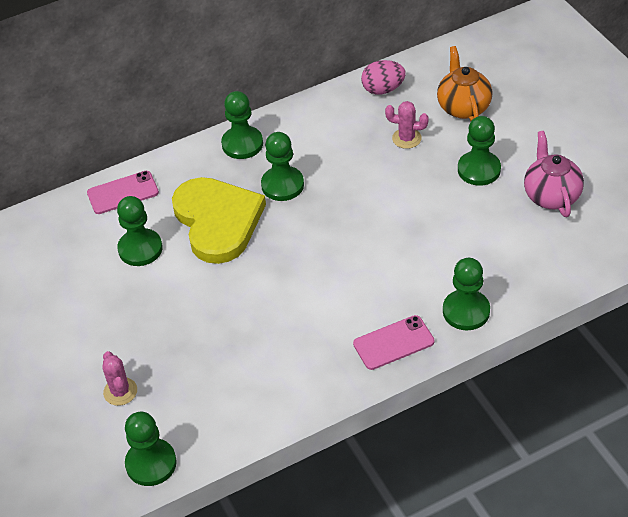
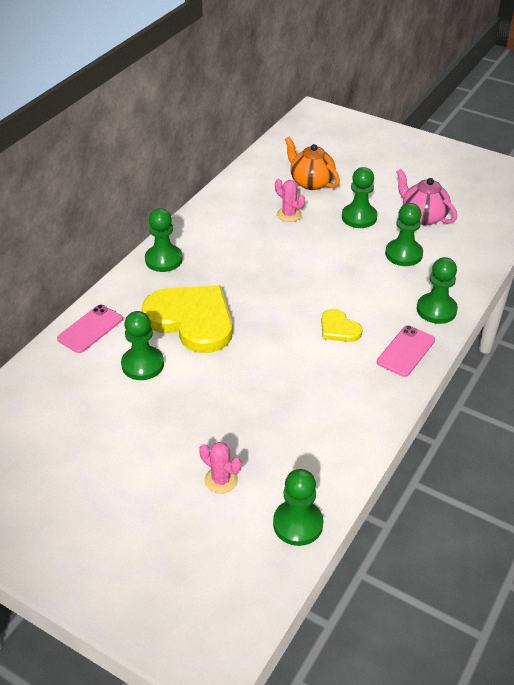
camera: 35 degrees left, 5 degrees down
(282, 185) = (222, 276): green pawn -> green pawn (403, 254)
(348, 289) = (339, 328): none -> yellow heart
(383, 89) = (242, 189): pink egg -> none
(406, 138) = (289, 214): pink cactus -> pink cactus turned 60 degrees clockwise

